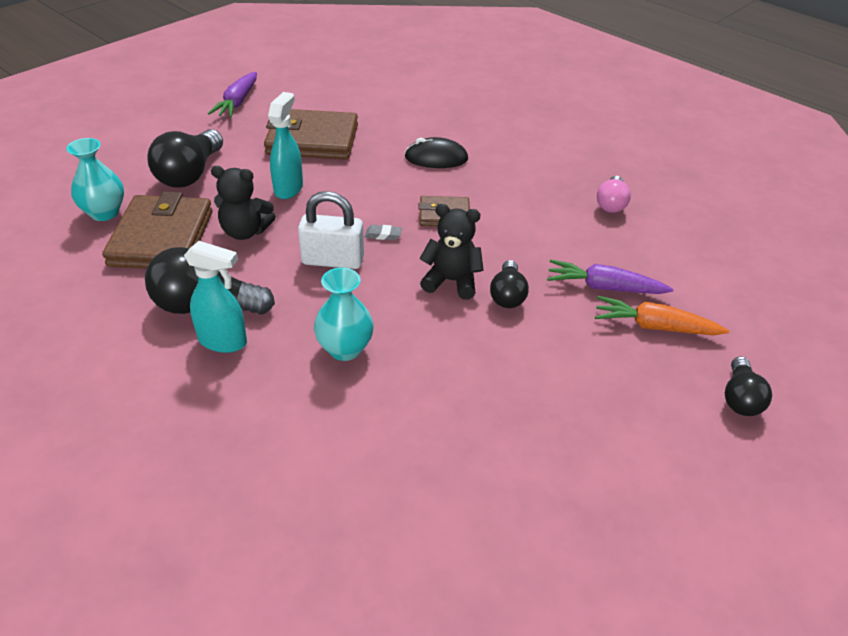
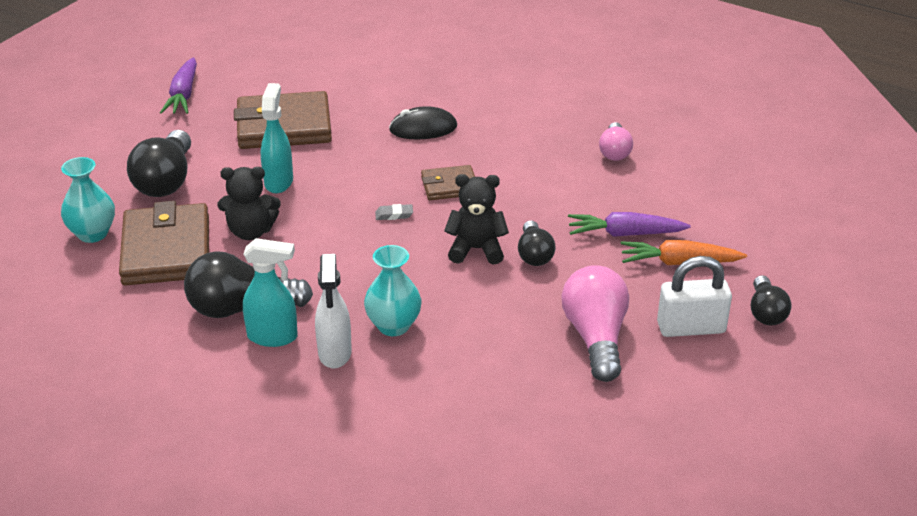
camera: 10 degrees left, 5 degrees down
(276, 370) = (335, 353): none -> white spray bottle
(333, 260) = (352, 247): white padlock -> white padlock (691, 327)
(549, 397) = (596, 337): none -> pink light bulb

